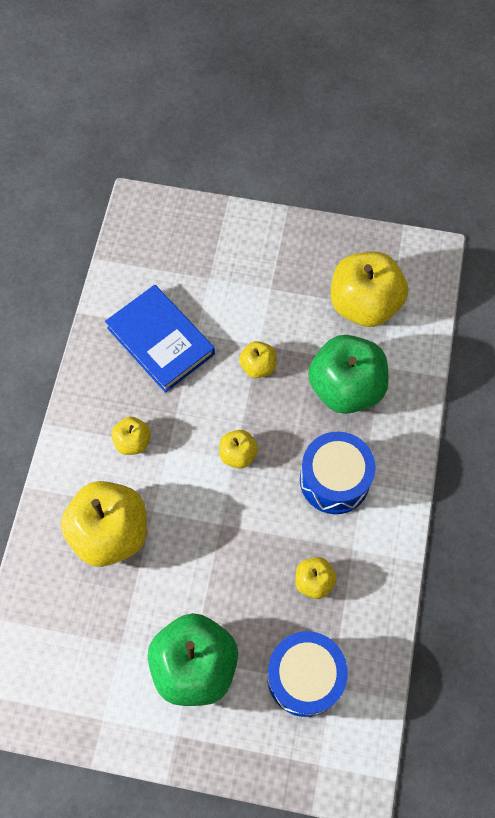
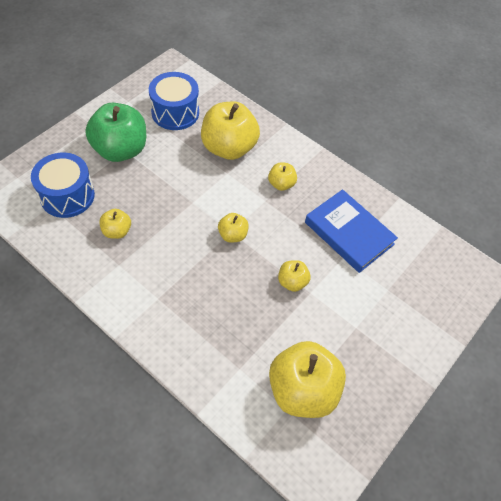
camera: 115 degrees right, 10 degrees down
(160, 341) = (349, 233): blue book -> blue book turned 60 degrees clockwise
(334, 480) = (173, 281): blue drum -> blue drum (175, 112)
(346, 388) = (237, 331): green apple -> none

